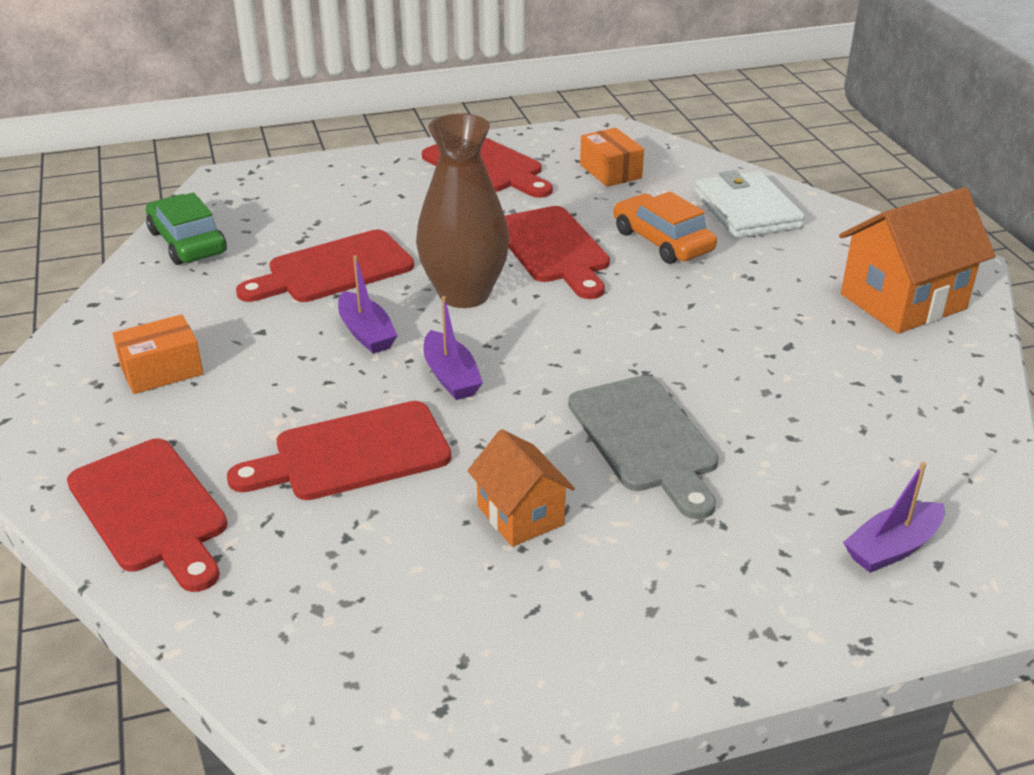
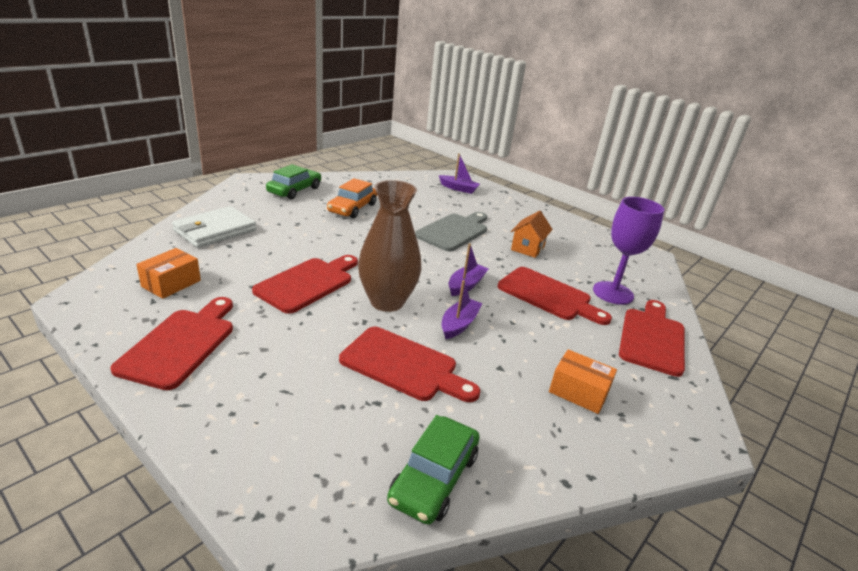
camera: 125 degrees left, 5 degrees down
(287, 547) = (613, 293): none -> purple goblet
(662, 241) = (272, 250): orange car -> orange car (352, 208)
(903, 301) = (294, 190): orange house -> green car

